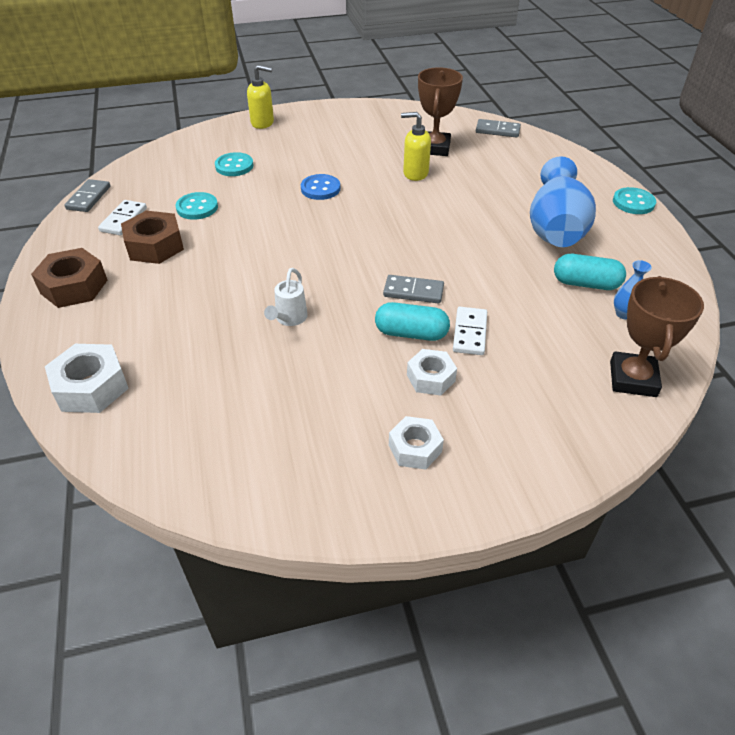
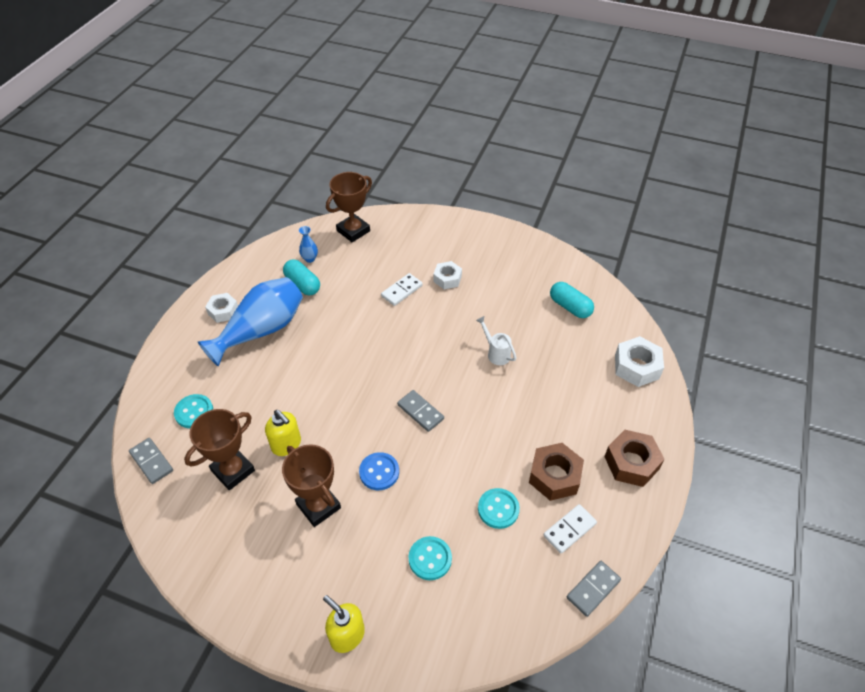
camera: 145 degrees left, 5 degrees up
(289, 319) = (496, 353): white watering can -> white watering can turned 90 degrees counterclockwise
(347, 157) = (318, 506): none -> brown trophy
(411, 333) = (433, 307): turquoise capsule -> turquoise capsule (570, 307)
(413, 291) = (405, 332): grey domino -> grey domino (420, 412)
(415, 448) = (485, 253): white nut -> white nut (223, 311)
(633, 202) = (183, 321): turquoise button -> turquoise button (194, 412)

